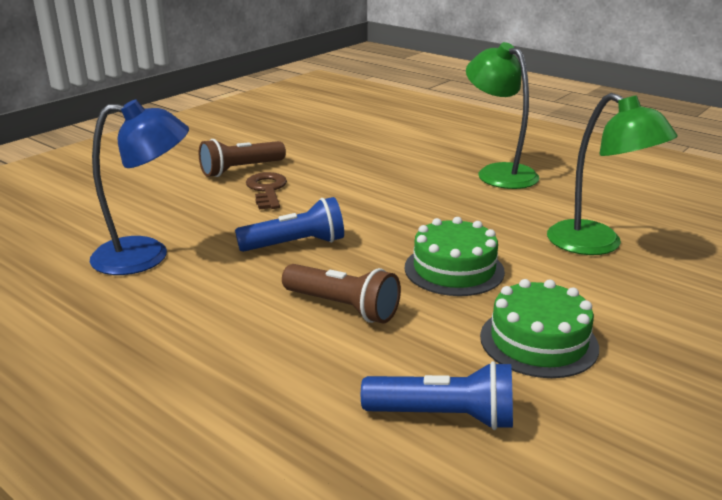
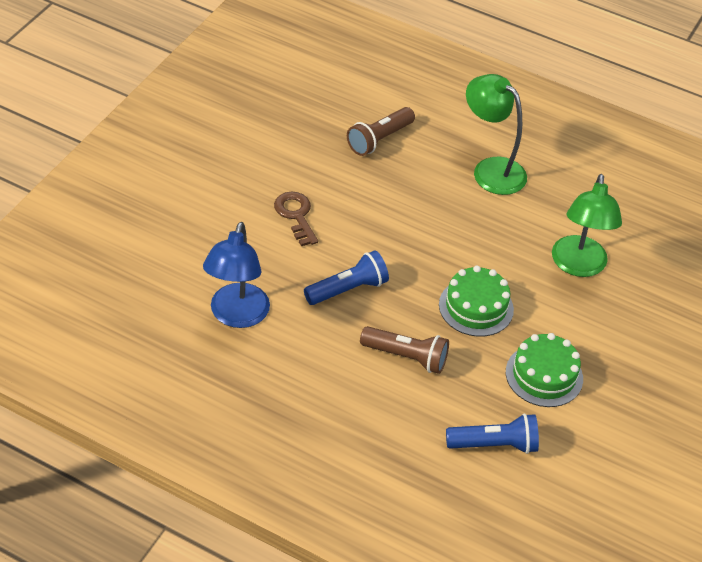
camera: 15 degrees left, 20 degrees up
(146, 256) = (236, 316): blue lamp -> blue lamp turned 120 degrees clockwise
(241, 170) = (259, 185): brown flashlight -> brown flashlight (379, 139)
(597, 245) = (578, 266): green lamp -> green lamp turned 60 degrees clockwise

